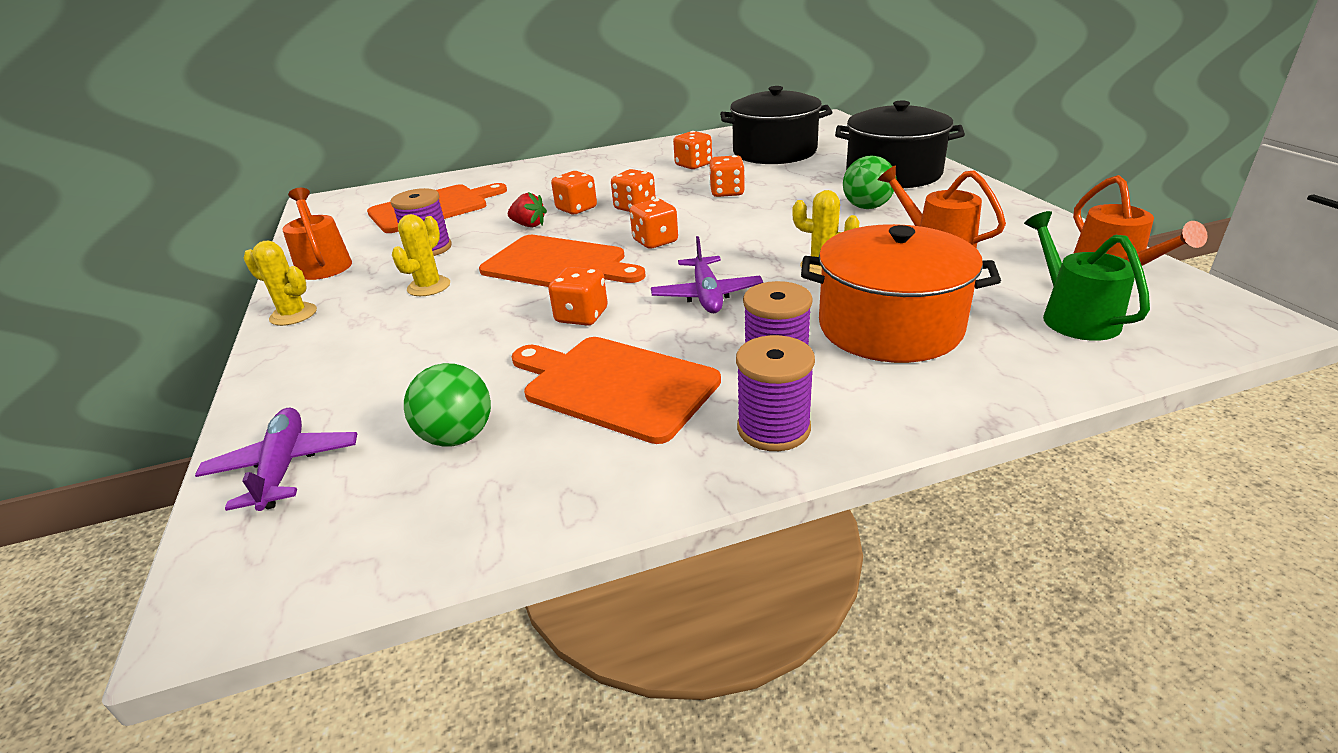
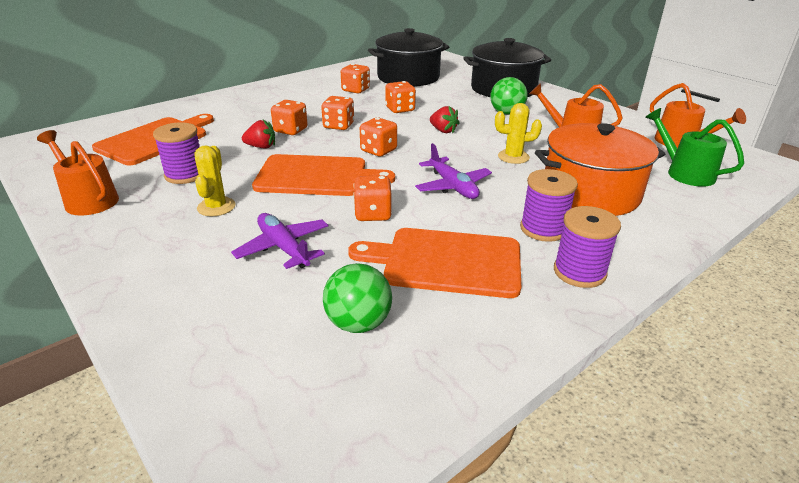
camera: 25 degrees left, 0 degrees up
(283, 467) = (223, 381): purple plane -> purple plane (283, 248)
(293, 315) = (100, 248): yellow cactus -> none
(758, 224) = (443, 131): none -> red strawberry

